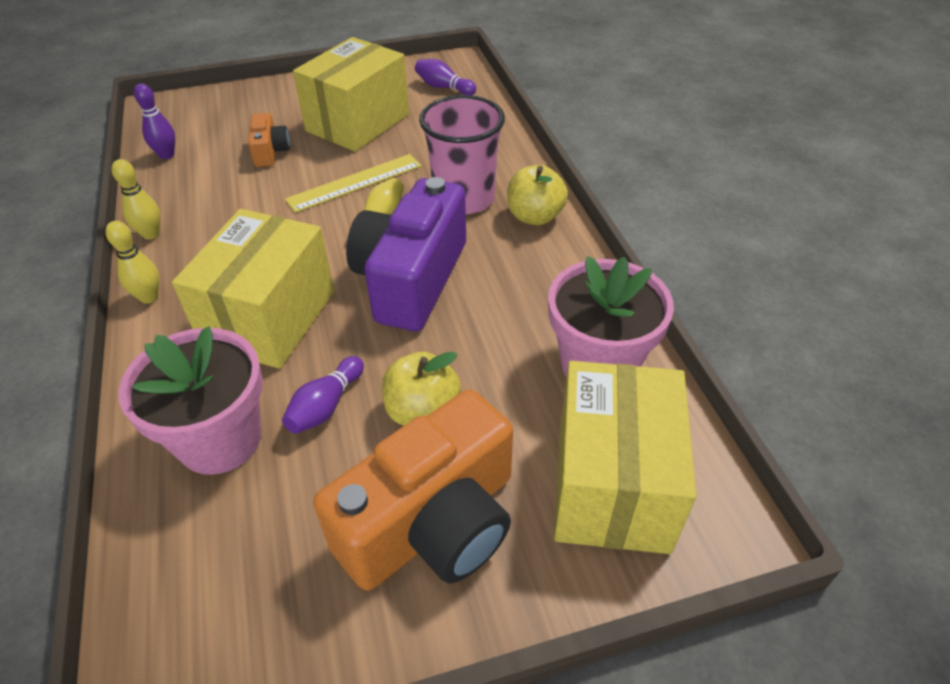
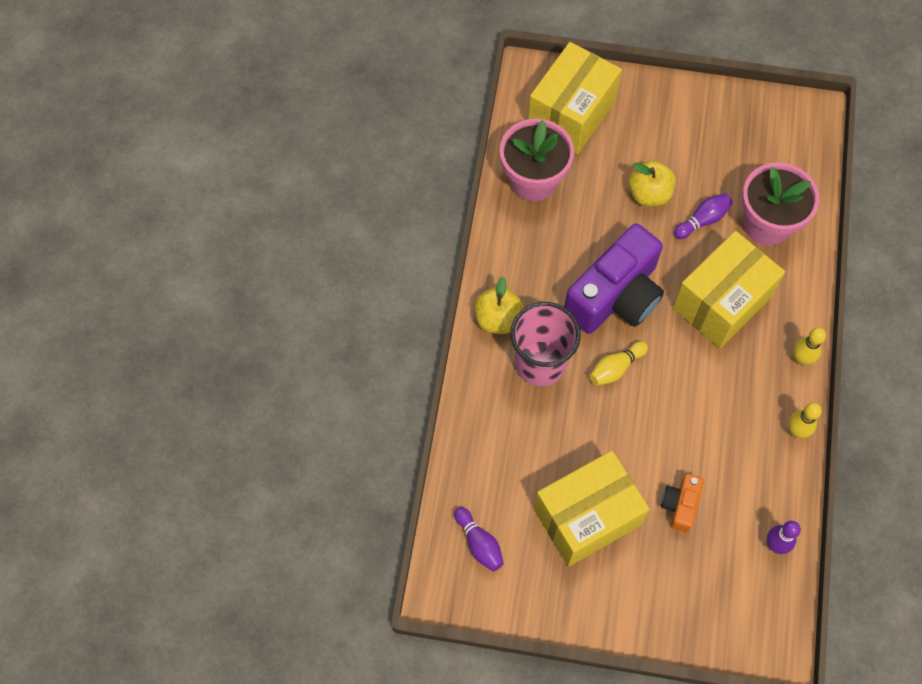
camera: 155 degrees left, 20 degrees up
(355, 182) = (619, 424): yellow ruler -> none
(433, 523) = (668, 132): orange camera -> none

